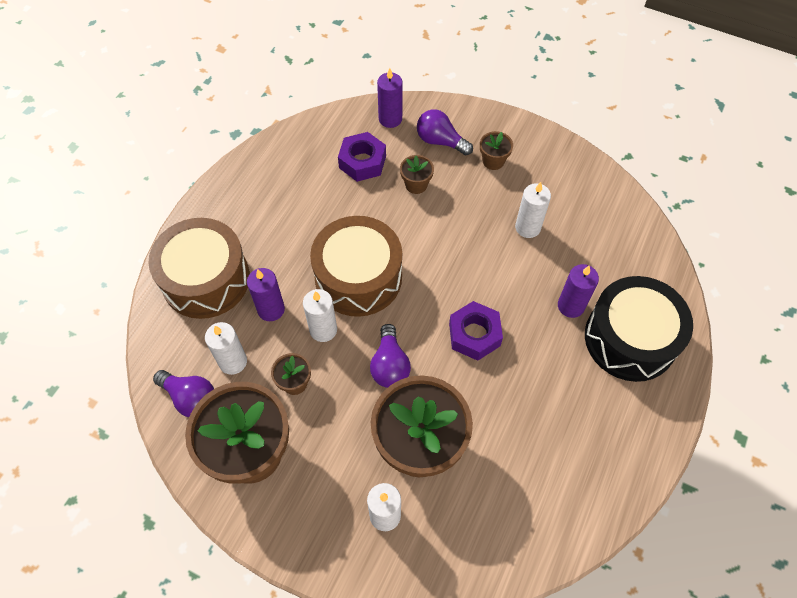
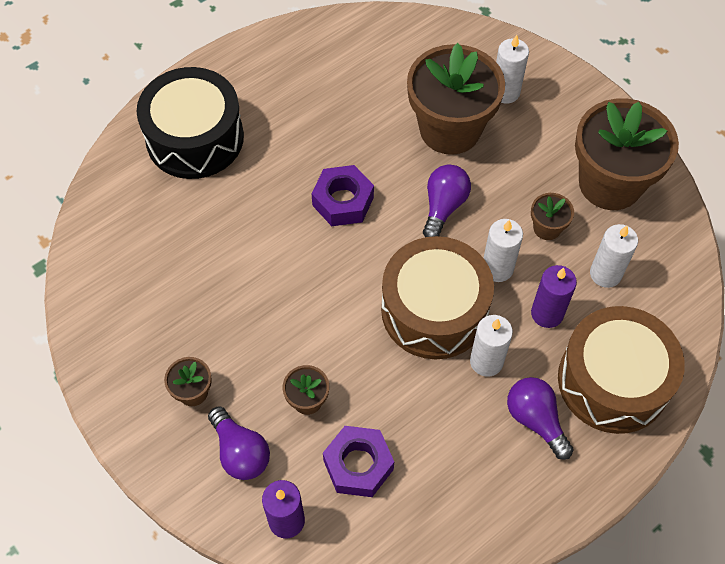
camera: 155 degrees left, 0 degrees up
(190, 398) = (659, 255): purple light bulb -> purple light bulb (535, 420)
(527, 227) = (212, 289): white candle -> white candle (486, 361)
(571, 306) = (228, 189): purple candle -> none

